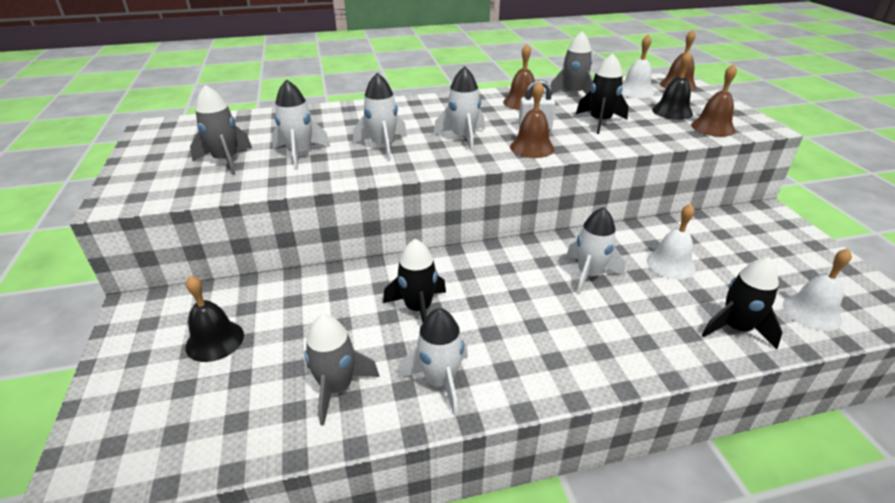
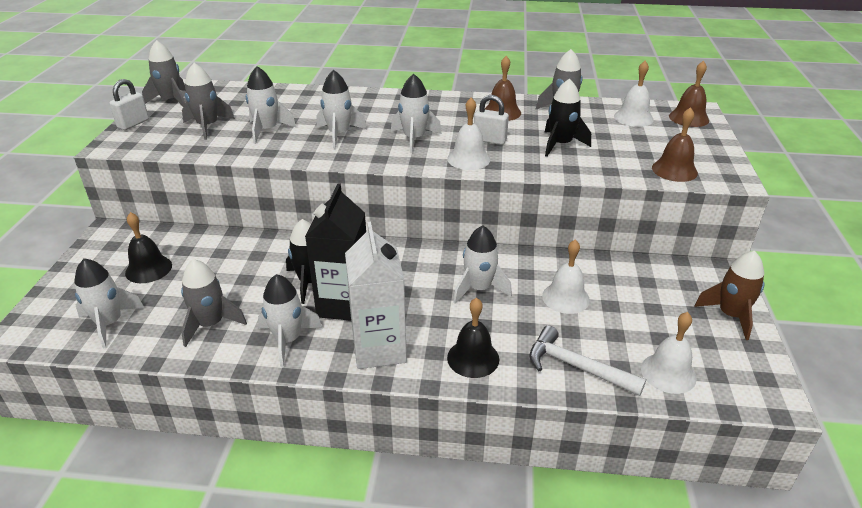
camera: 20 degrees right, 0 degrees up
(128, 172) = (133, 124): none -> white padlock
(160, 141) = (171, 101): none -> grey rocket
(203, 423) = (110, 323): none -> white rocket
(471, 324) = (344, 304): none -> black carton
(532, 147) = (468, 159): brown bell -> white bell
(544, 363) = (379, 349): none -> white carton
(672, 111) = (649, 146): black bell -> black bell (473, 358)
(736, 328) = (576, 367): black rocket -> white hammer
(809, 247) = (730, 315): none -> brown rocket

